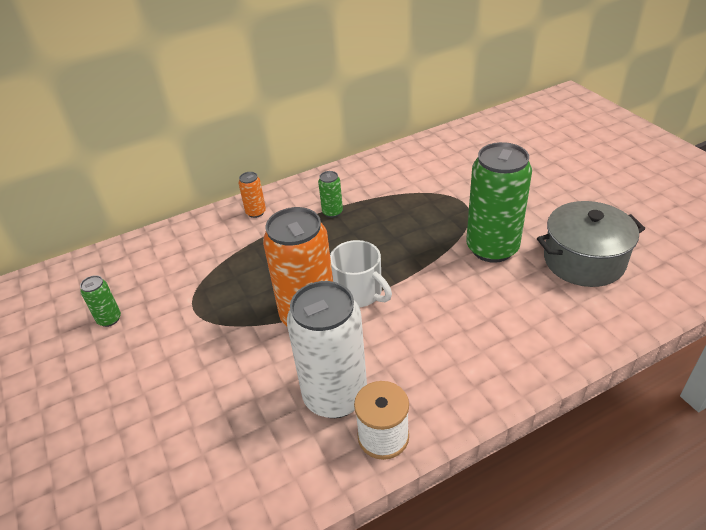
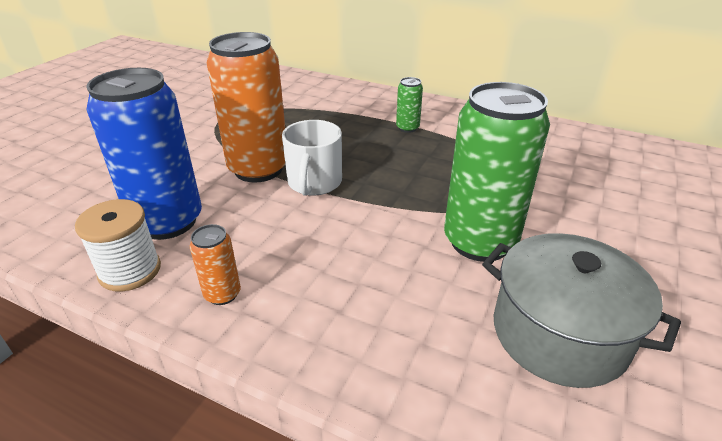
camera: 50 degrees right, 5 degrees down
(109, 319) = (185, 94): green can -> none
(256, 212) = (361, 97): orange can -> orange can (222, 294)
(335, 396) = (167, 222): white can -> blue can

